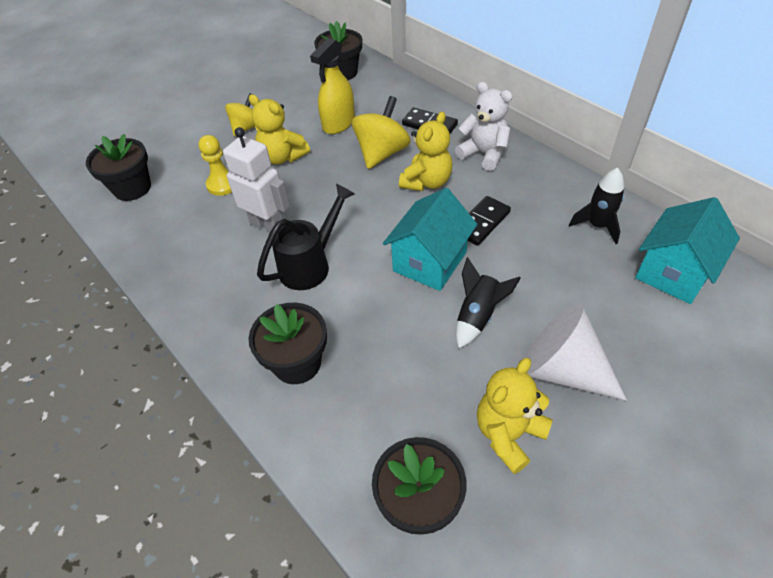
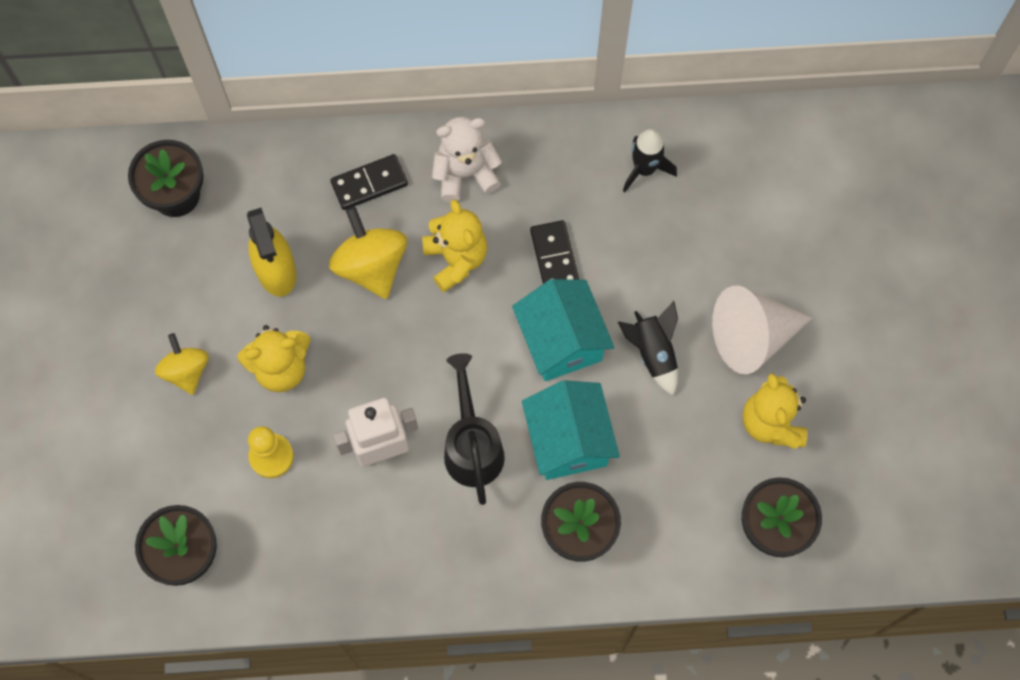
camera: 55 degrees left, 20 degrees up
(673, 272) = (741, 165): turquoise house -> turquoise house (568, 441)

